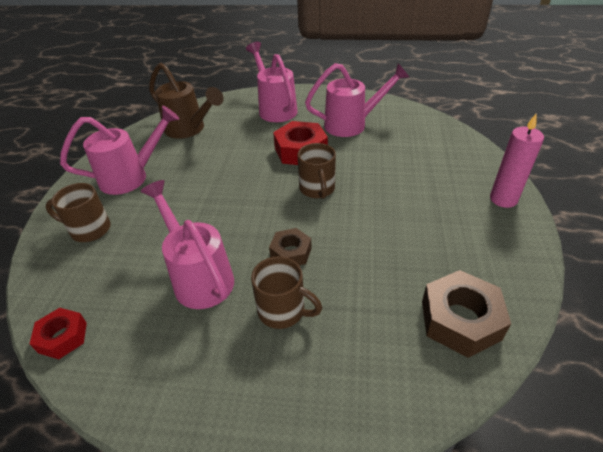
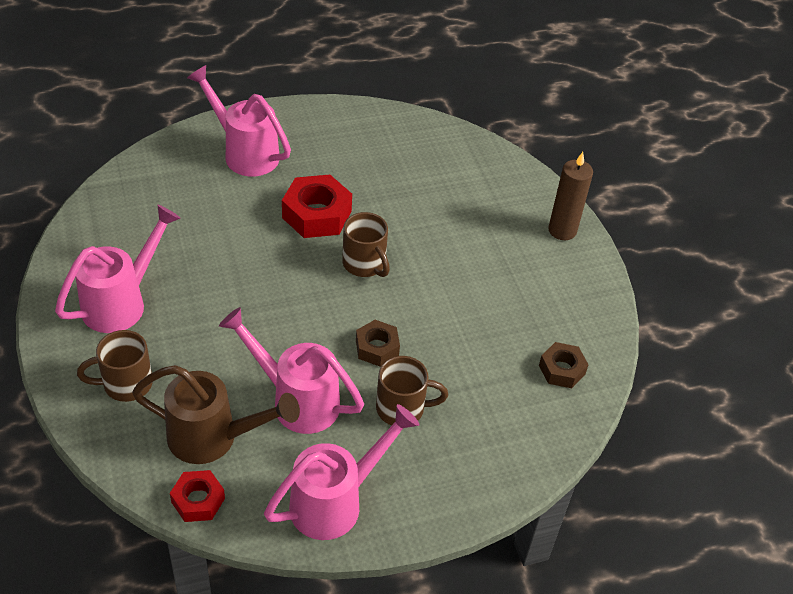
camera: 30 degrees left, 5 degrees up
(189, 130) = (147, 212): brown watering can -> brown watering can (214, 438)
(352, 124) = (360, 160): pink watering can -> pink watering can (336, 501)
(460, 320) = (562, 370): brown nut -> brown nut, size x0.60
(503, 199) = (562, 230): pink candle -> brown candle

